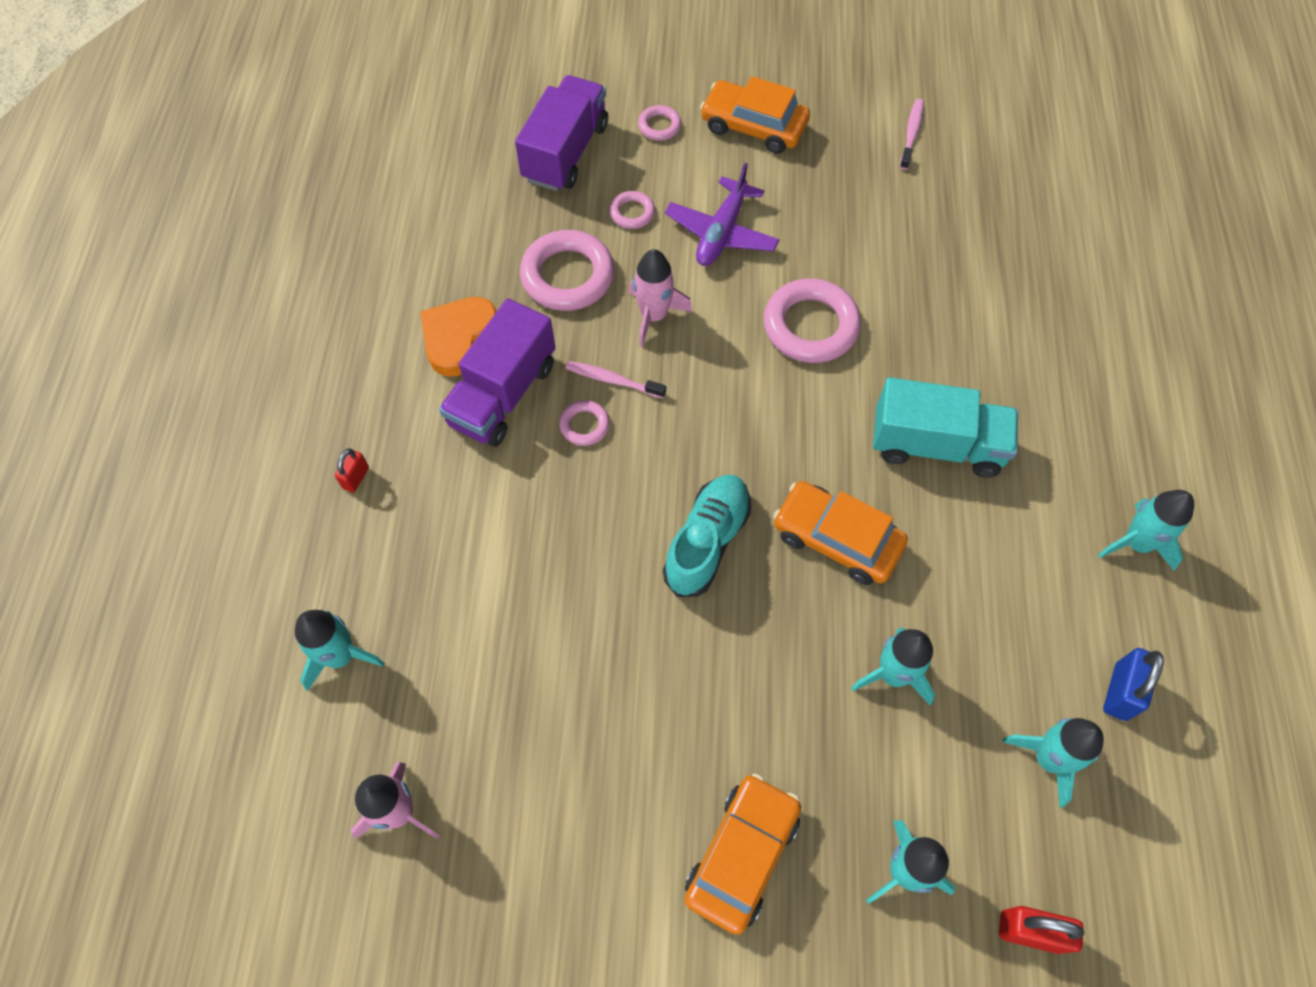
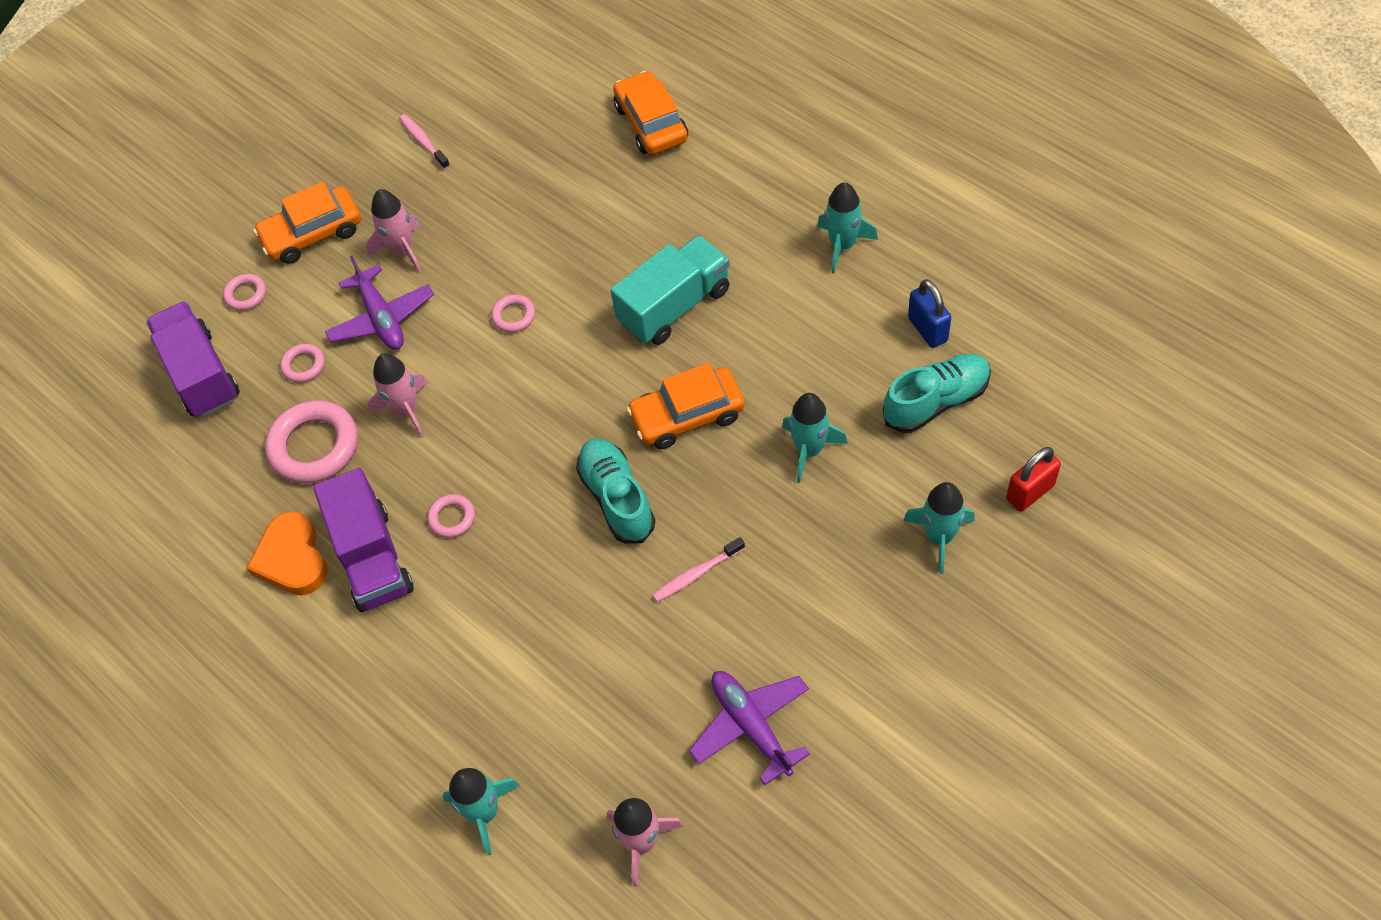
camera: 45 degrees left, 5 degrees down
(356, 478) = (344, 711): red padlock -> none
(574, 830) = (751, 726): none -> purple plane
(612, 380) = (433, 474): pink toothbrush -> pink toothbrush (696, 574)
(742, 855) = (853, 629): orange car -> orange car (651, 123)
(796, 198) = (402, 250): none -> pink rocket
(810, 326) = (514, 316): pink ring -> pink ring, size x0.50
(1048, 759) = (936, 401): turquoise rocket -> turquoise shoe

